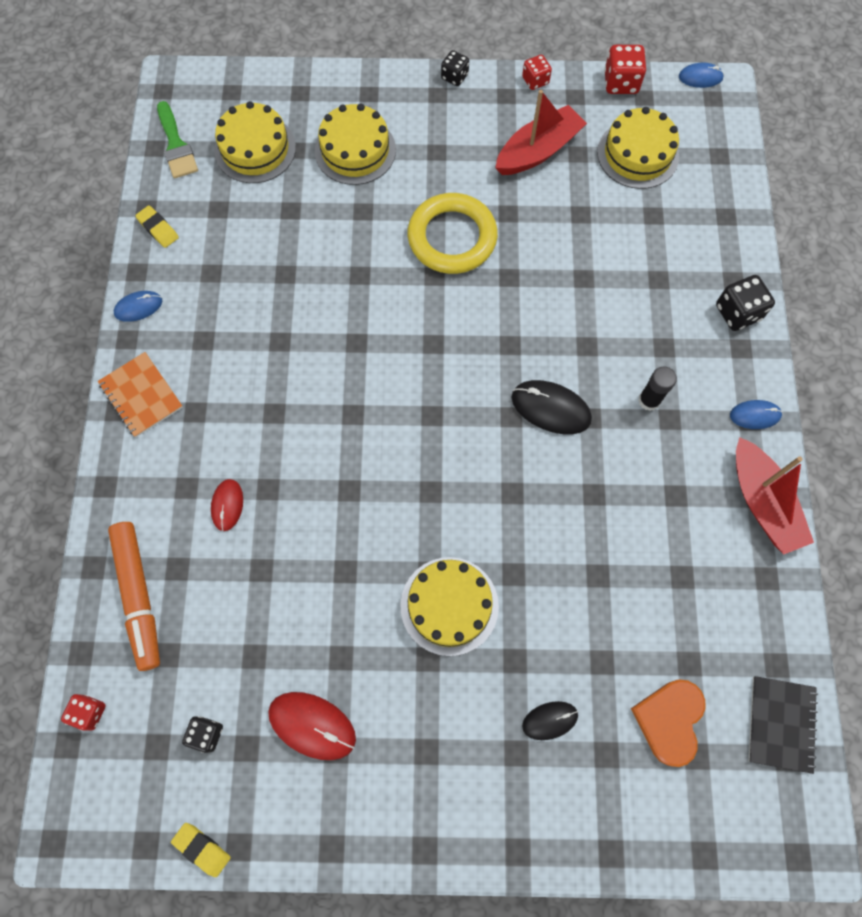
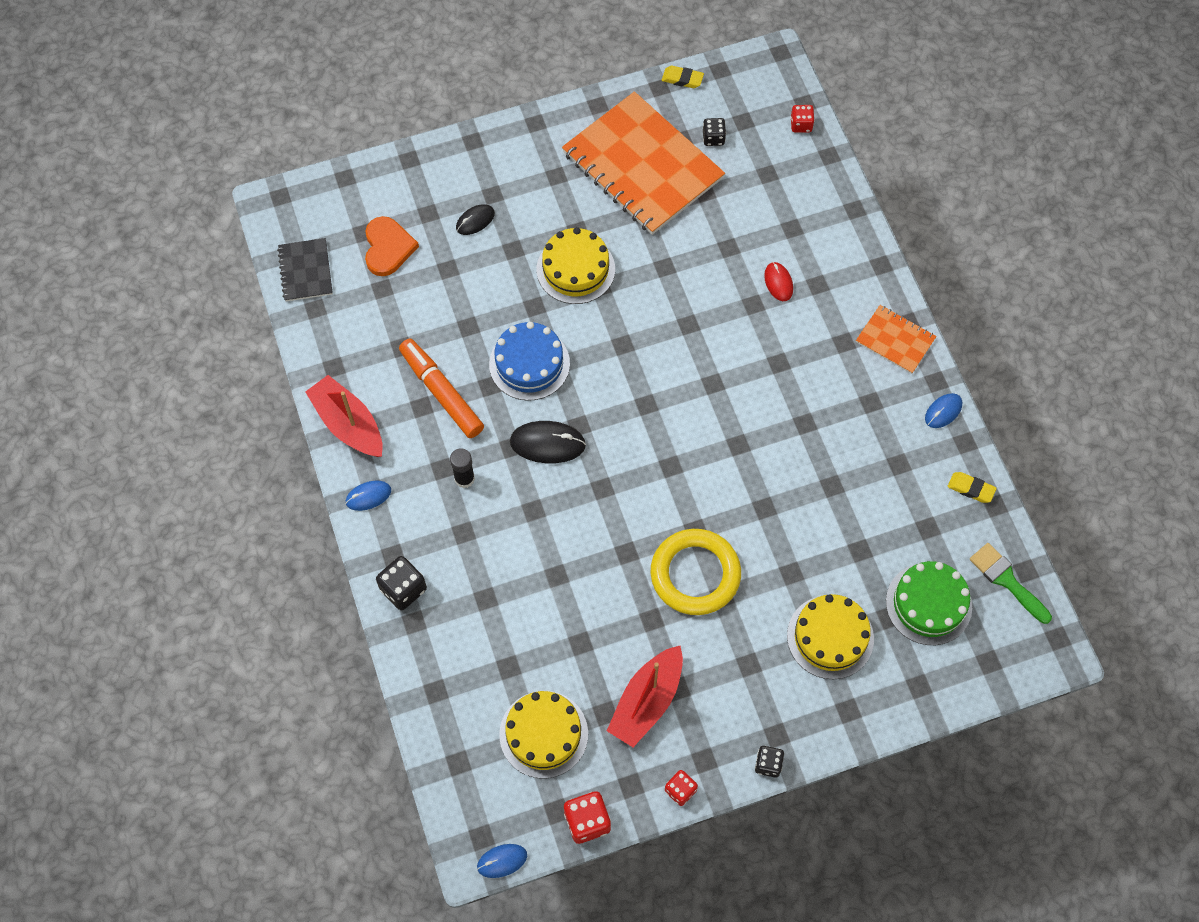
camera: 160 degrees right, 5 degrees down
(139, 596) = (809, 202): orange marker -> orange marker (441, 392)
(255, 149) = (928, 604): yellow cake -> green cake
(312, 725) = (642, 165): red mouse -> orange notebook
(542, 504) = (529, 364): none -> blue cake

